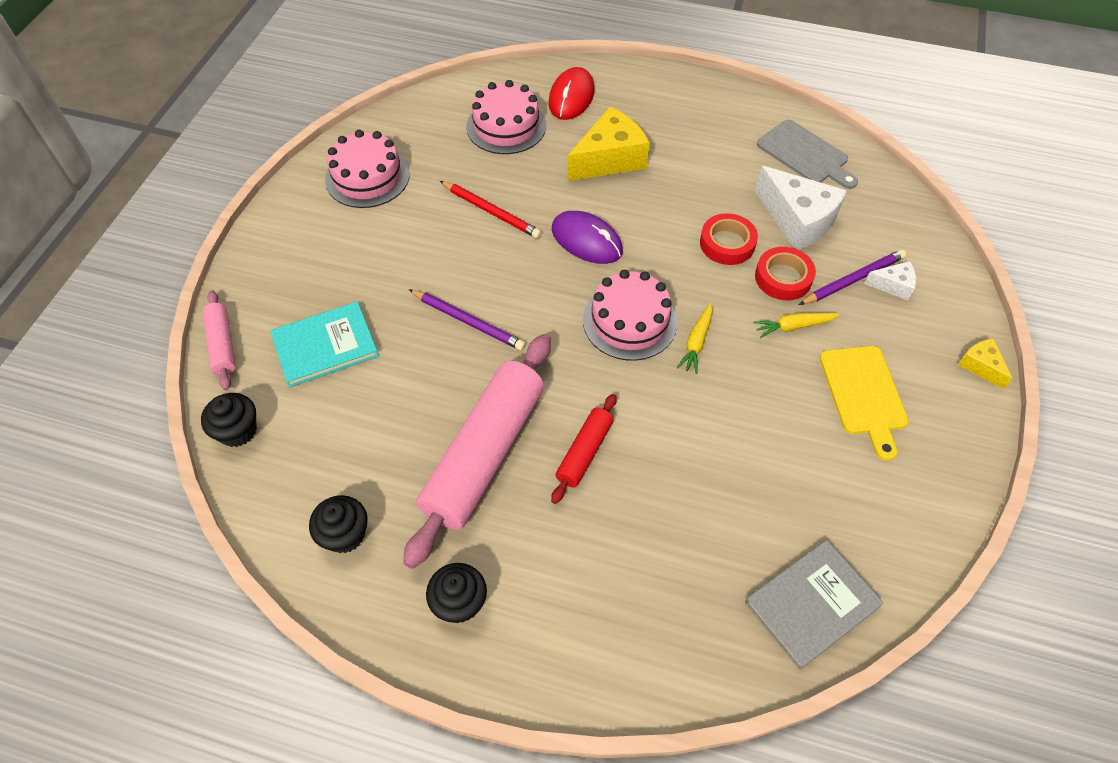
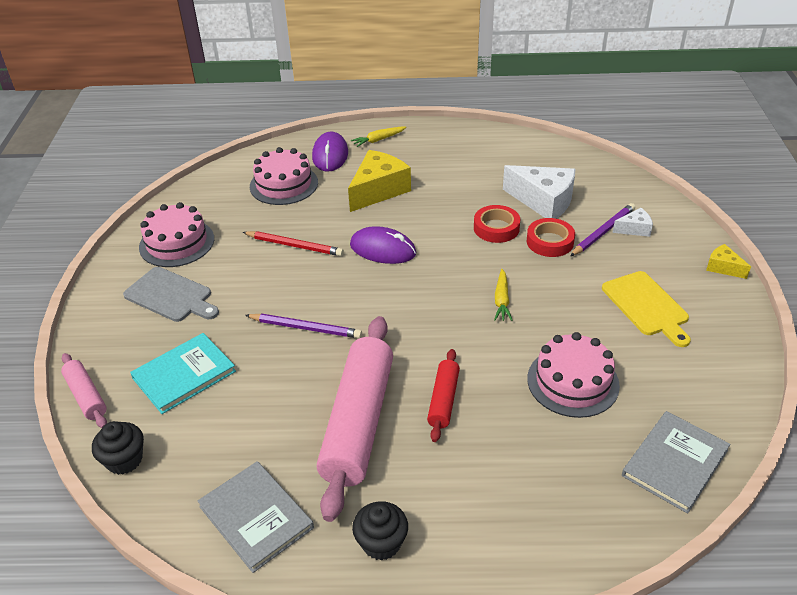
camera: 15 degrees left, 15 degrees down
(345, 534) = (256, 517): black cupcake -> grey book
(571, 97) = (330, 155): red mouse -> purple mouse
(629, 321) = (441, 297): pink cake -> pink cake (572, 382)
(794, 326) = (573, 272): yellow carrot -> yellow carrot (378, 140)
(805, 154) = (530, 158): grey cutting board -> grey cutting board (171, 296)

